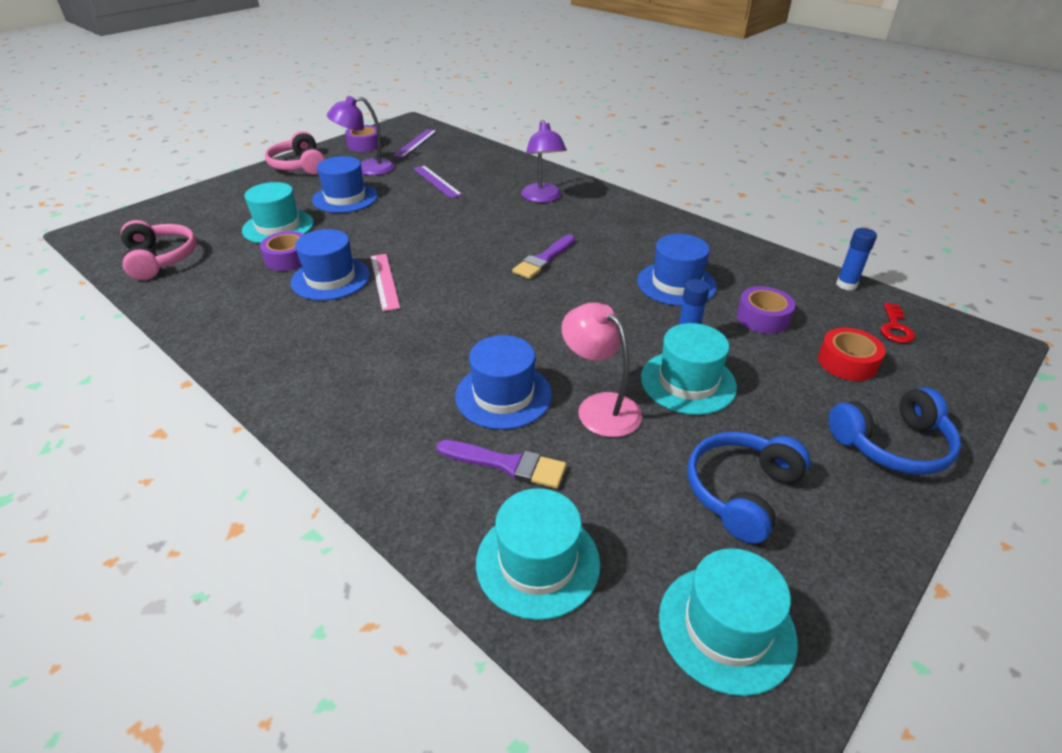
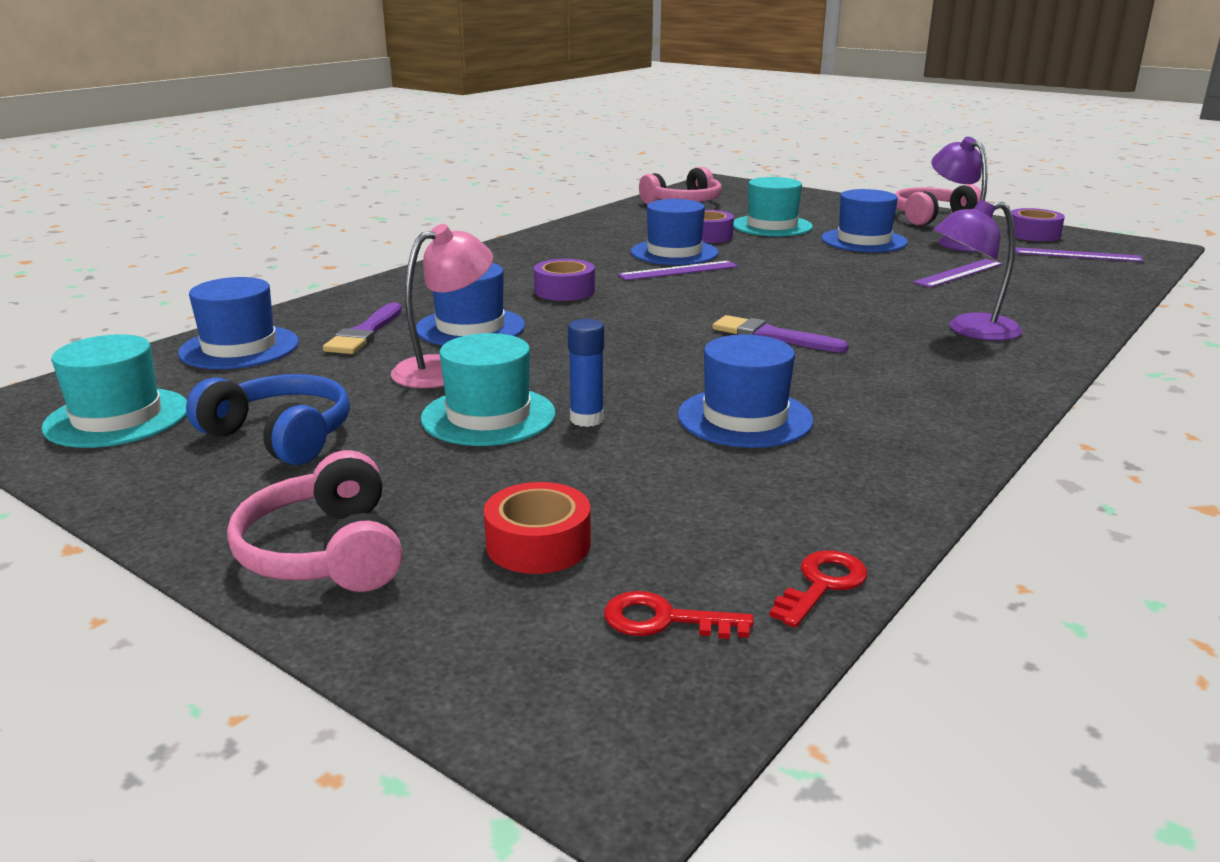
camera: 85 degrees right, 15 degrees down
(384, 281) = (678, 271): pink ruler -> purple ruler
(537, 562) = (239, 348): turquoise hat -> blue hat
(762, 318) = (662, 481): purple tape -> purple tape (564, 291)
(846, 285) = (822, 585): blue glue stick -> red key
(892, 444) = (326, 552): blue headphones -> pink headphones

